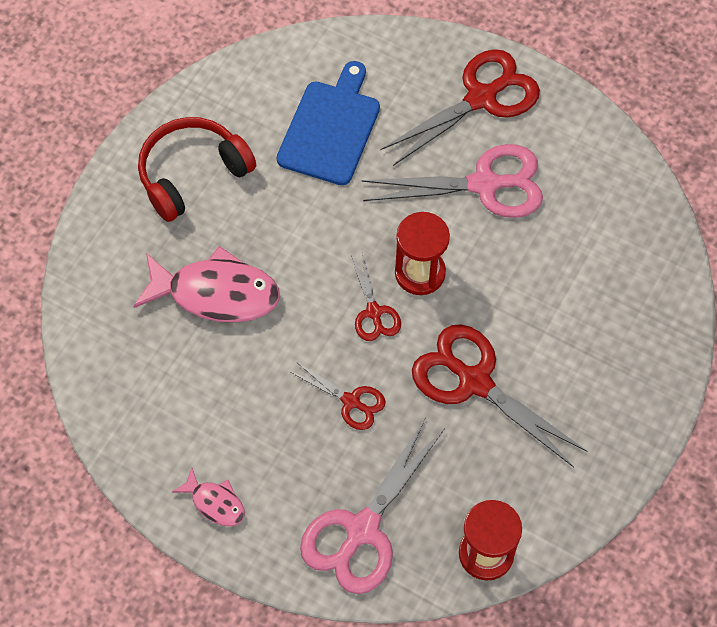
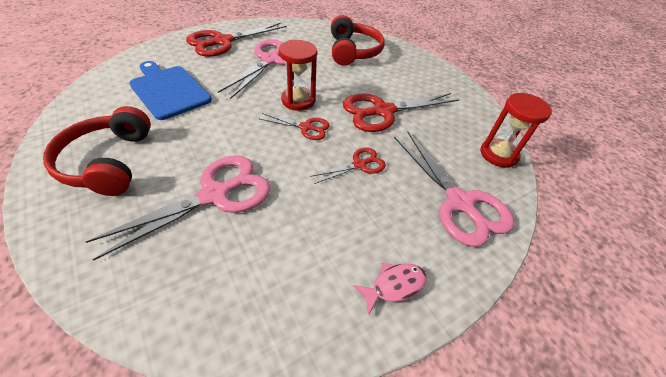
camera: 65 degrees left, 15 degrees down
(216, 293) = (215, 195): pink fish -> pink scissors
(481, 98) = (223, 42): red scissors -> red scissors turned 120 degrees counterclockwise
(603, 270) = (353, 51): none -> red headphones

